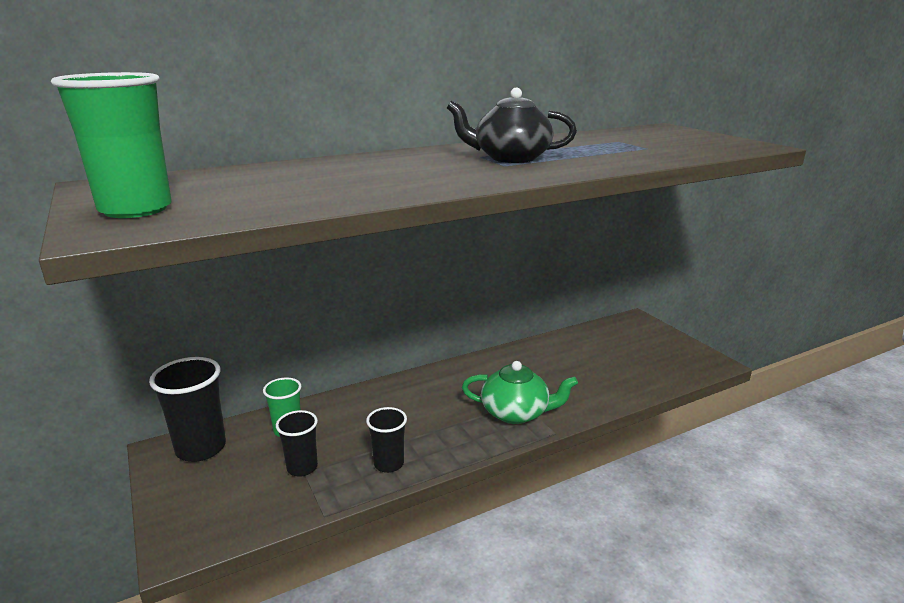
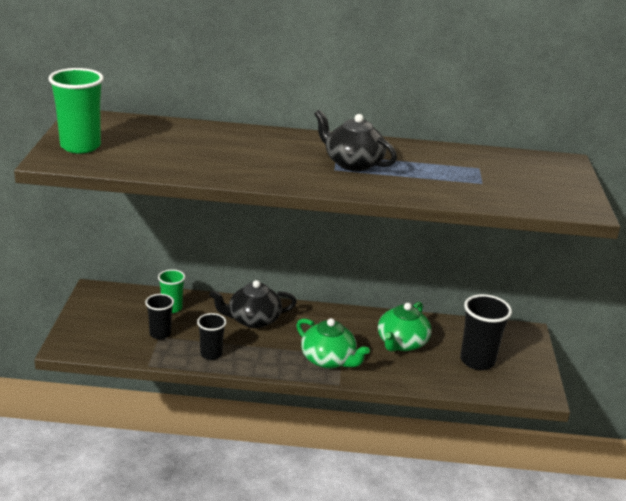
camera: 30 degrees right, 5 degrees up
(201, 448) = (115, 298): black cup -> black cup (477, 361)
(395, 405) = (253, 320): none -> black teapot
(558, 368) = (401, 343): none -> green teapot

